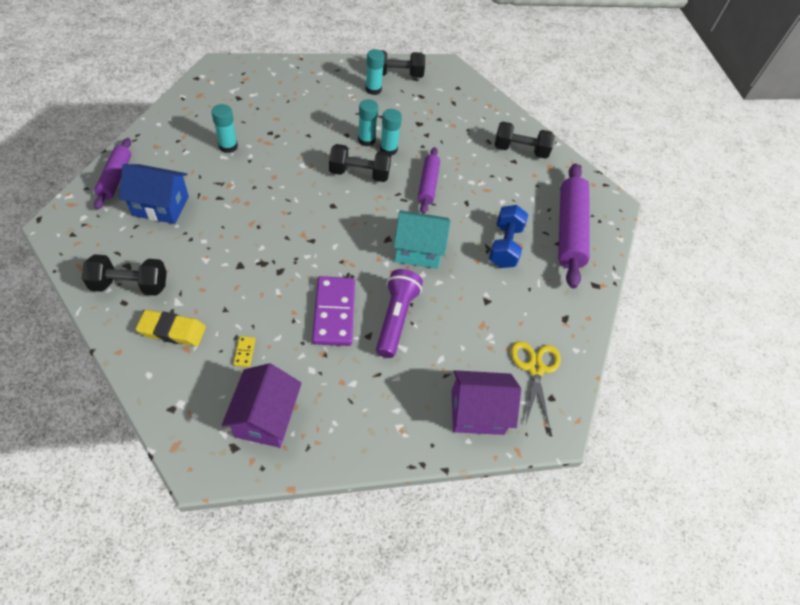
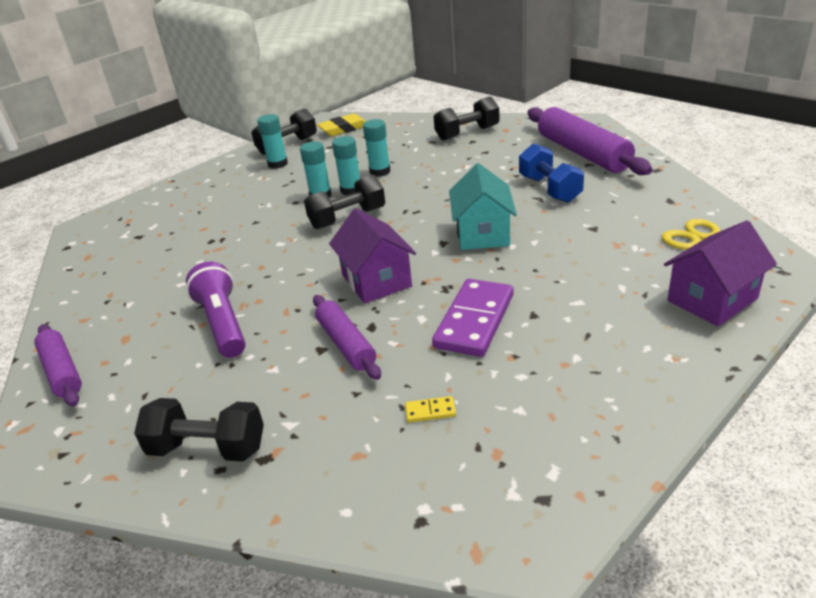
camera: 25 degrees left, 20 degrees down
(130, 285) = (207, 448): black dumbbell -> black dumbbell turned 45 degrees clockwise
(161, 206) = (155, 360): blue house -> none
(172, 331) = (319, 451): yellow eraser -> yellow eraser (344, 129)
(228, 146) = (176, 273): turquoise glue stick -> turquoise glue stick (380, 172)
(244, 352) = (430, 411): yellow domino -> yellow domino turned 60 degrees counterclockwise
(266, 417) = (536, 447): purple house -> purple house (376, 280)
(334, 312) = (474, 320): purple domino -> purple domino turned 60 degrees clockwise
(396, 318) = (538, 287): purple flashlight -> purple flashlight (223, 323)
(418, 250) = (482, 233): turquoise house -> turquoise house turned 60 degrees counterclockwise
(428, 184) = (423, 191): purple rolling pin -> purple rolling pin (346, 344)

